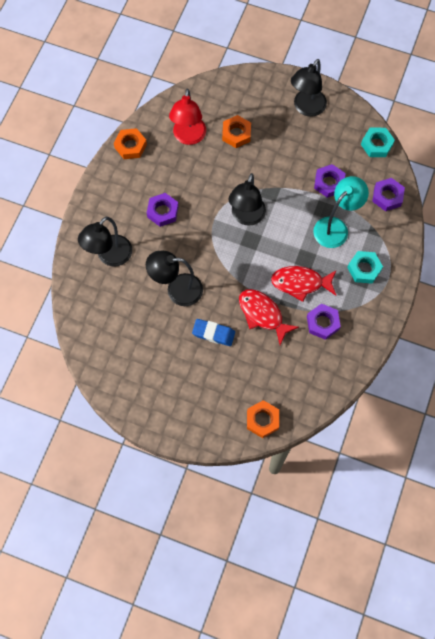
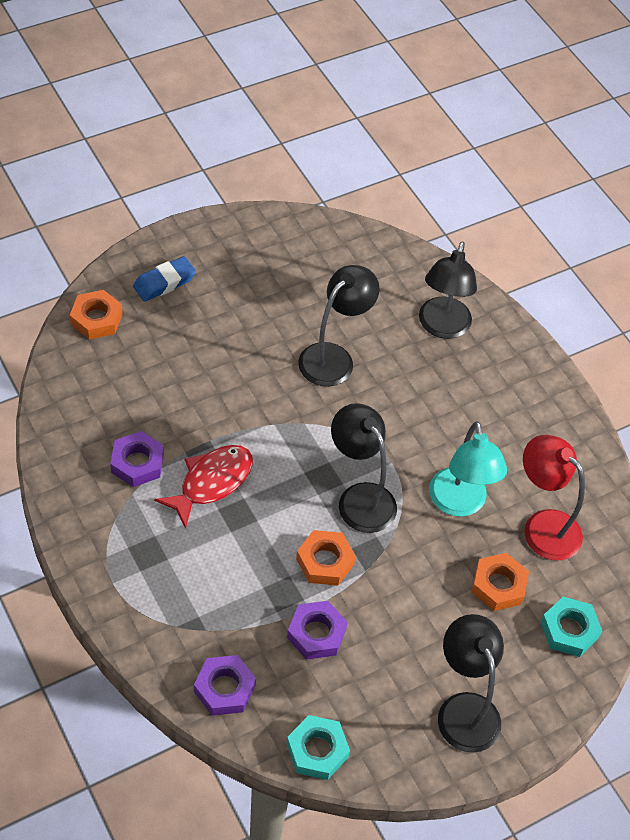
camera: 125 degrees right, 15 degrees down
(109, 256) = (442, 327): black lamp -> black lamp turned 150 degrees counterclockwise
(130, 146) = (585, 454): orange nut -> orange nut (325, 561)
(162, 212) = (454, 418): purple nut -> none
(213, 333) = (243, 351): blue eraser -> blue eraser (164, 282)
(262, 314) = (214, 413): red fish -> none
(335, 227) = (244, 585): turquoise lamp -> turquoise lamp (459, 503)
(364, 269) = (155, 566): turquoise nut -> turquoise nut (569, 630)

